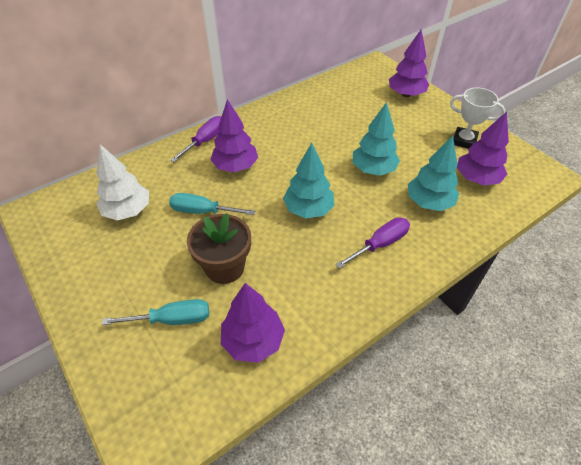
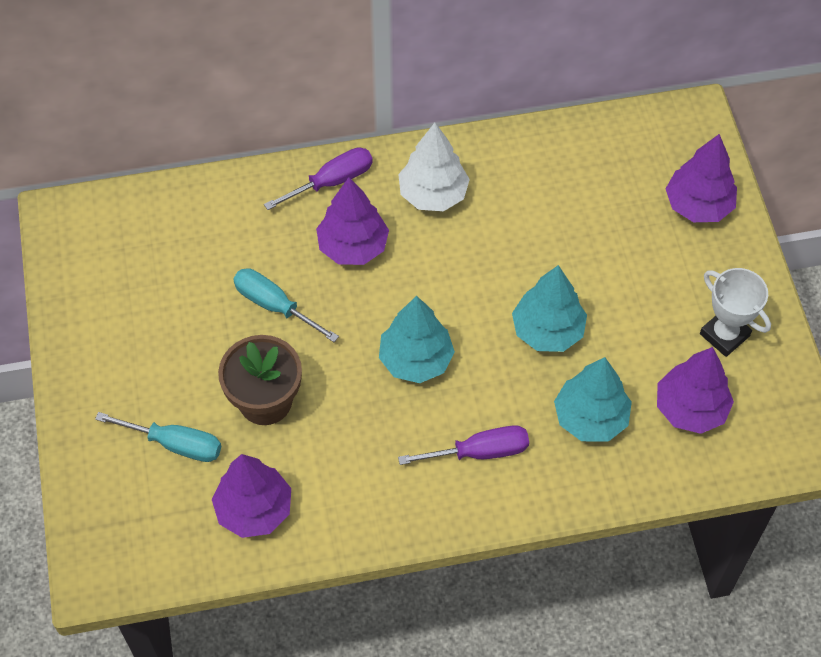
camera: 25 degrees right, 10 degrees up
(128, 211) = (179, 265): white tree -> white tree (433, 194)

